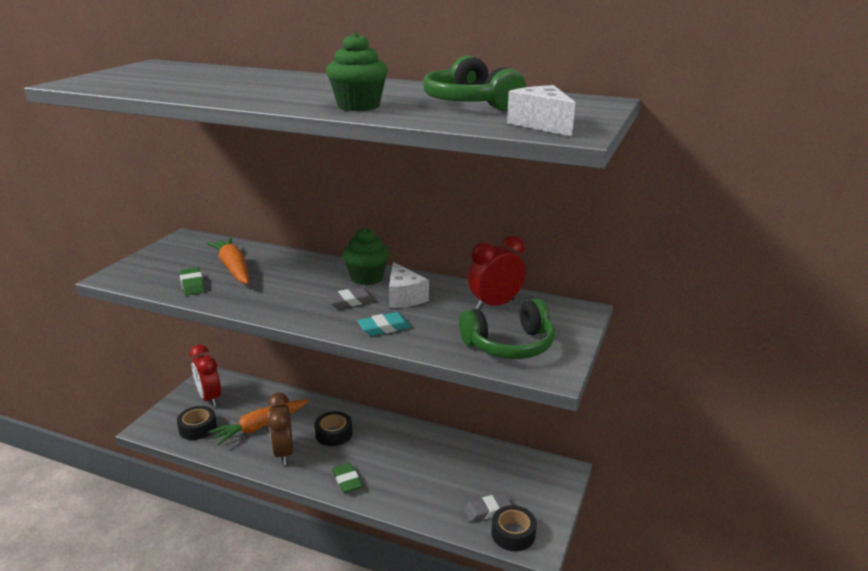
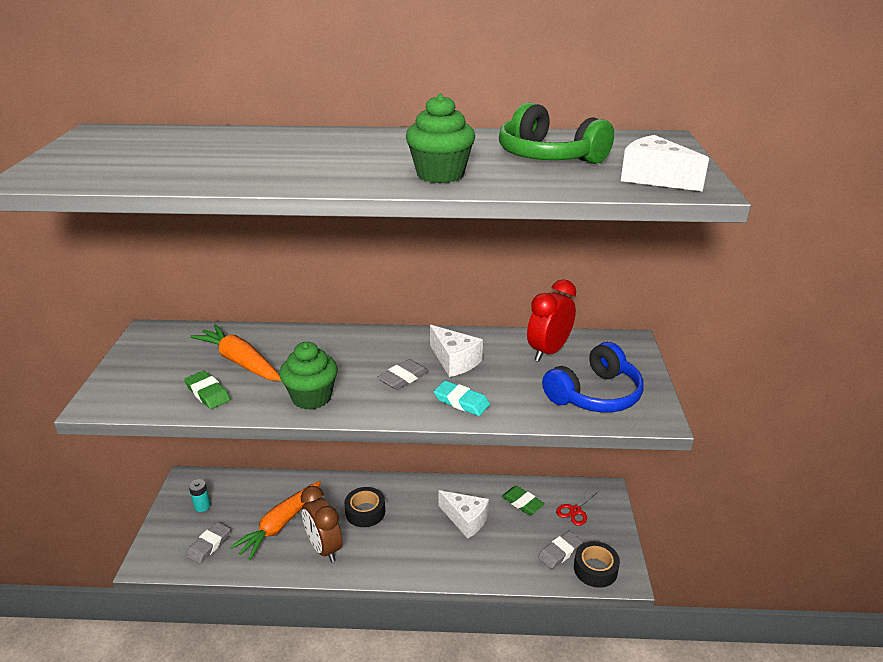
camera: 20 degrees left, 5 degrees up
(198, 428) = (209, 545): black tape -> grey eraser
(209, 398) = (202, 506): red clock -> turquoise battery
(347, 480) = (408, 560): green eraser -> green eraser (522, 503)
(367, 278) = (398, 345): green cupcake -> green cupcake (311, 397)
(384, 327) = (461, 401): turquoise eraser -> turquoise eraser turned 75 degrees clockwise
(416, 461) = (465, 520): none -> white cheese
(509, 345) = (595, 394): green headphones -> blue headphones
(524, 479) = (575, 510): none -> red scissors

